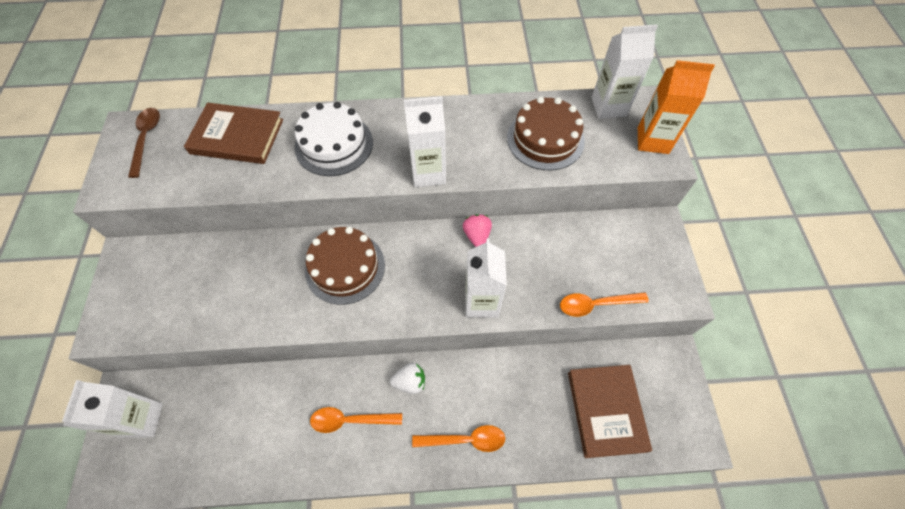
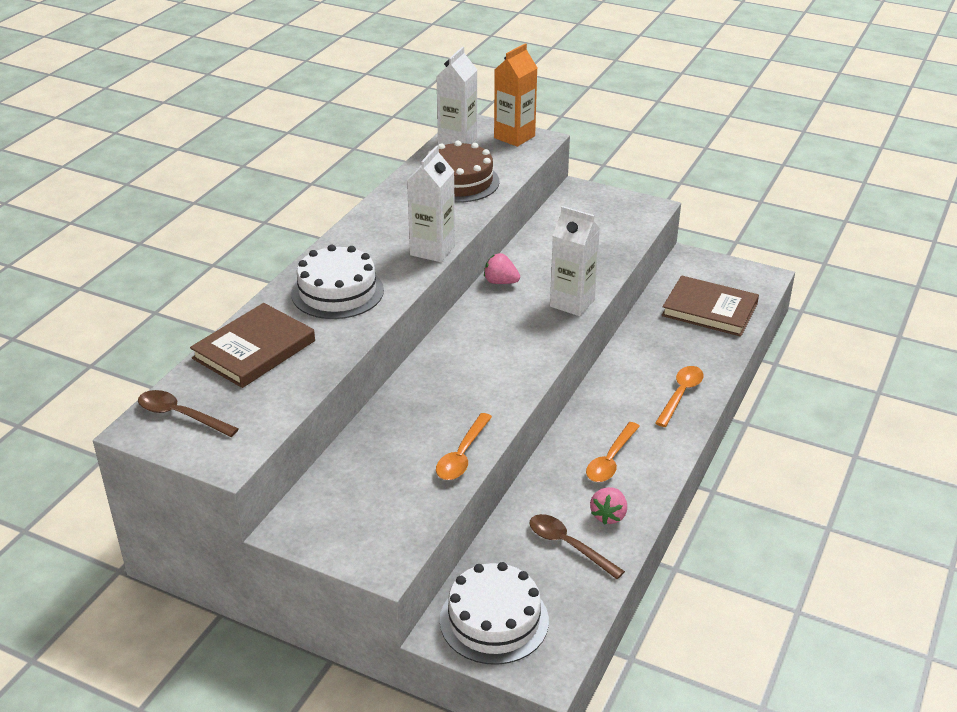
camera: 60 degrees left, 25 degrees down
(142, 420) = (494, 620): white carton -> white cake
(237, 435) = (568, 545): none -> brown spoon
(283, 450) = (608, 515): none -> pink strawberry
(345, 267) = (462, 369): brown cake -> none
(410, 382) = (600, 409): white strawberry -> none
(596, 304) = (624, 248): orange spoon -> orange spoon (462, 455)

